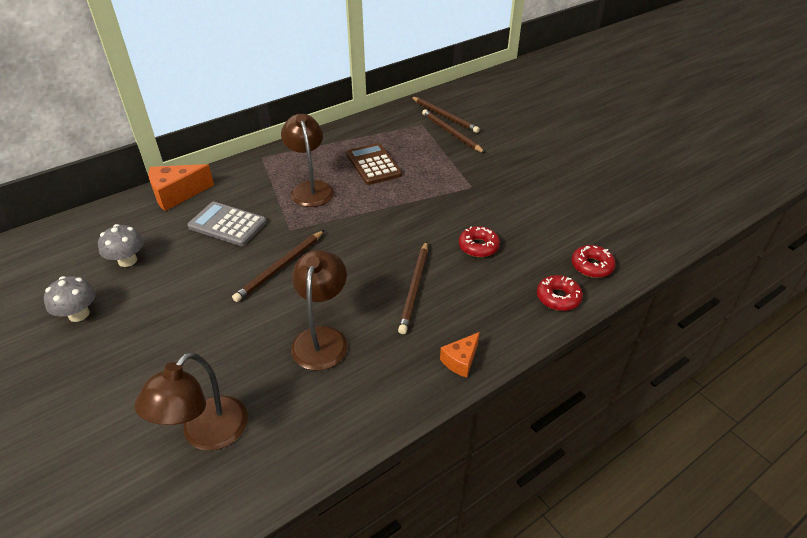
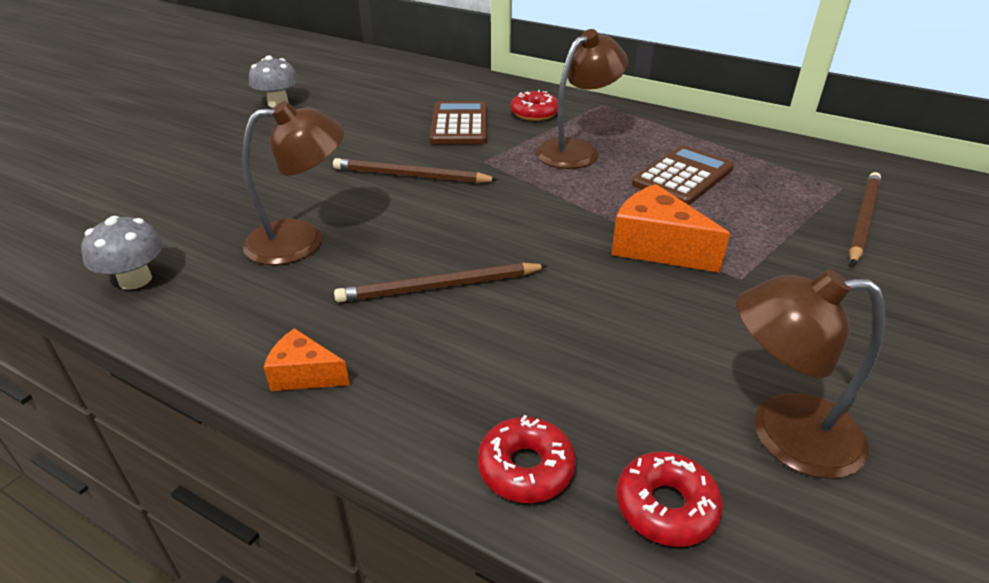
camera: 65 degrees right, 5 degrees down
(127, 260) = (363, 98): grey mushroom -> grey mushroom (135, 280)
(177, 194) = (484, 86): orange cheese -> orange cheese (656, 247)
(206, 434) = (133, 213): brown lamp -> brown lamp (783, 434)
(227, 224) = (459, 124): grey calculator -> brown calculator
(444, 116) = (900, 200): brown pencil -> none
(478, 246) = (588, 326): red donut -> red donut (534, 113)

